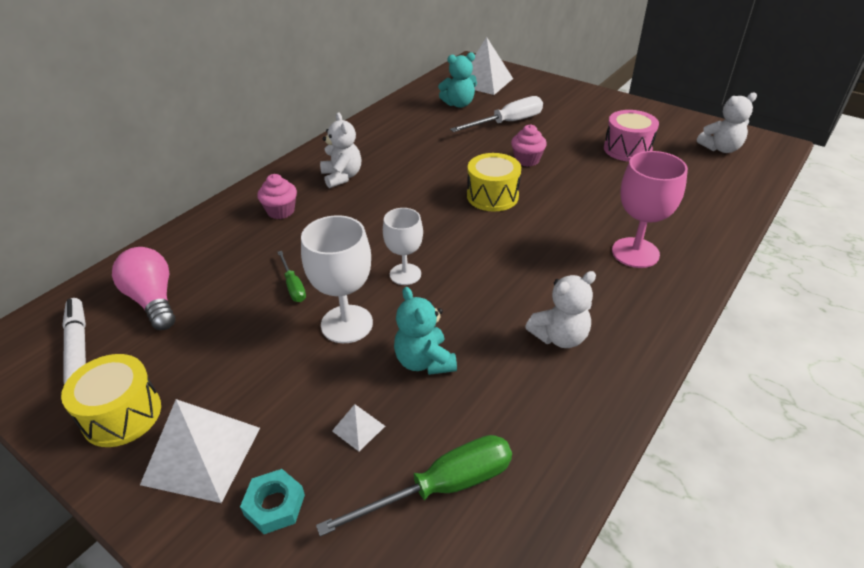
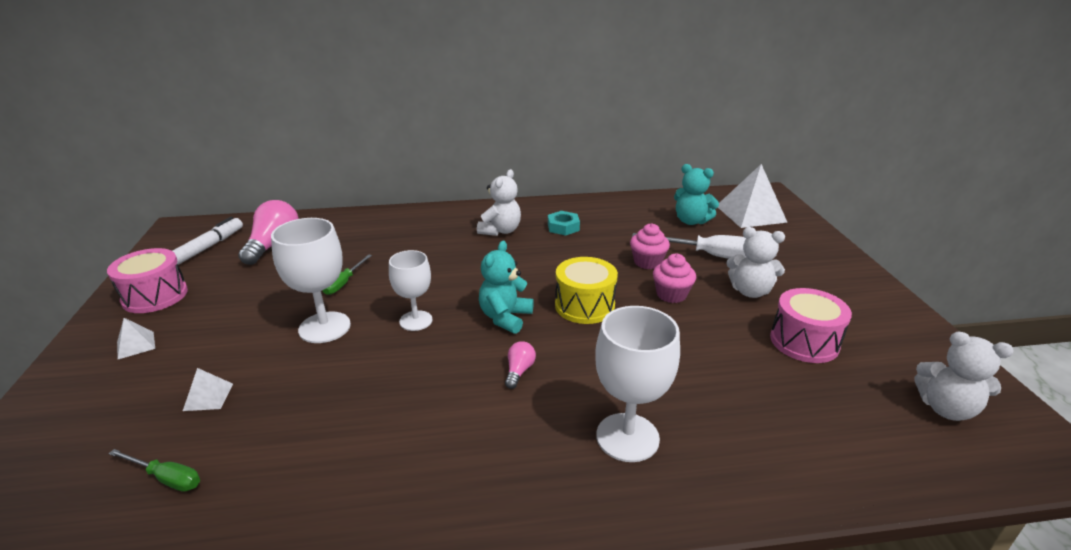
camera: 45 degrees right, 10 degrees down
(122, 415) = (155, 296): yellow drum -> pink drum
(202, 455) = (136, 345): white pyramid -> white pyramid, size x0.46
(274, 505) = (102, 402): turquoise nut -> turquoise nut (563, 227)
(281, 211) = (423, 232): pink cupcake -> pink cupcake (647, 262)
(424, 361) = (315, 388): turquoise teddy bear -> turquoise teddy bear (505, 318)
(441, 487) = (166, 478): green screwdriver -> green screwdriver, size x0.55
(526, 259) = (519, 371): none -> pink light bulb
(559, 337) = (426, 450): white teddy bear -> white teddy bear (750, 291)
(635, 253) = (627, 437): pink goblet -> white goblet

